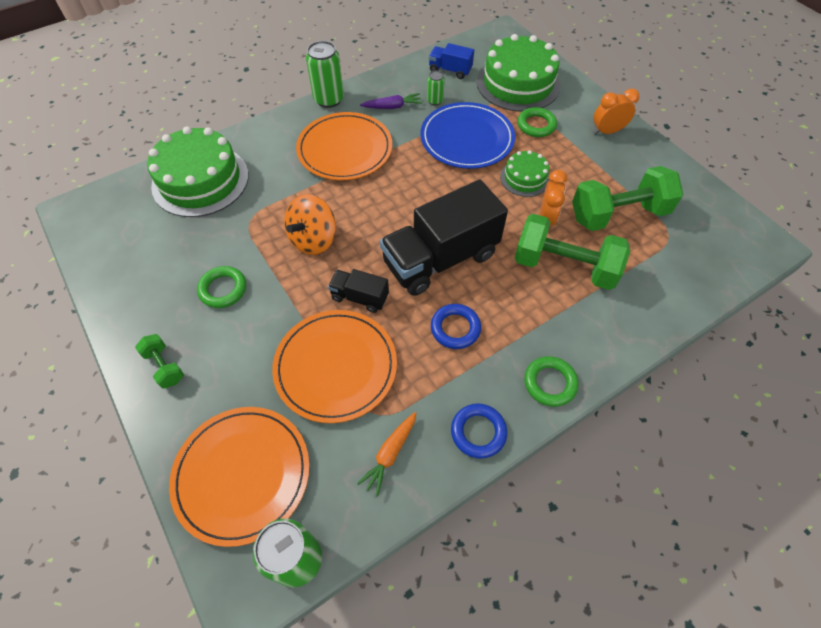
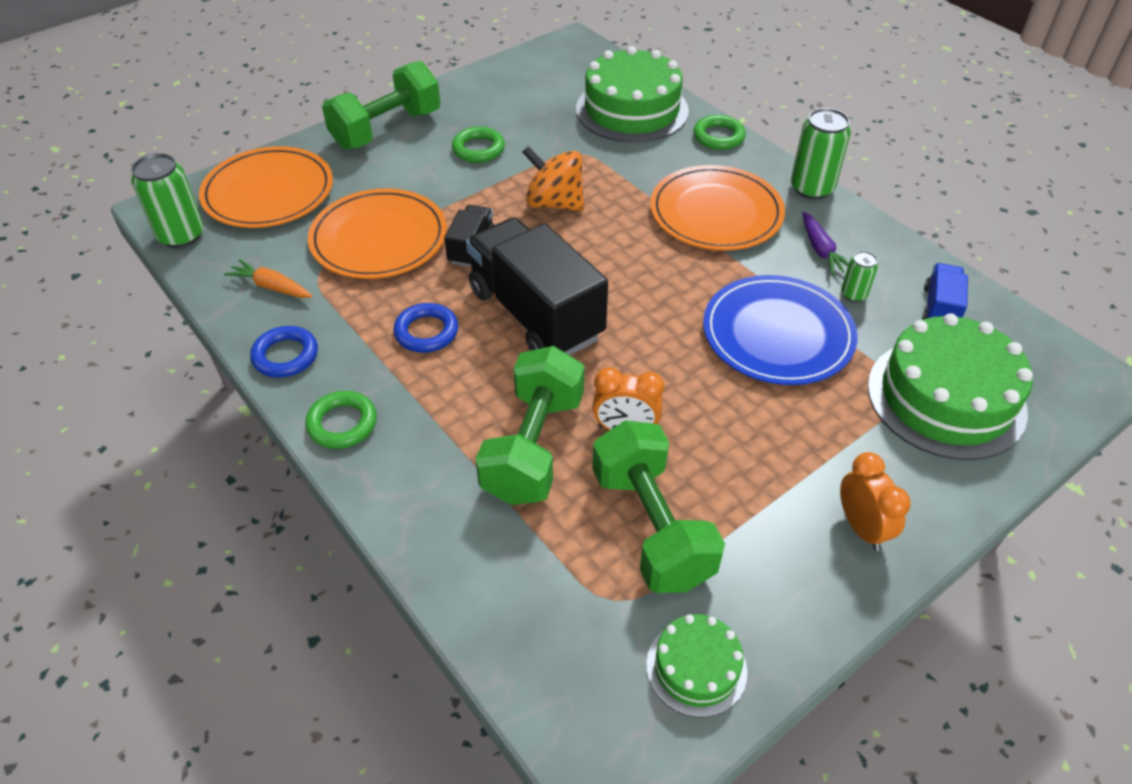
camera: 85 degrees right, 10 degrees down
(164, 366) = (386, 129): green dumbbell -> green dumbbell, size x2.08
(525, 178) = (708, 404): green cake -> green cake (696, 667)
(536, 125) = (841, 421): green ring -> green ring (718, 137)

